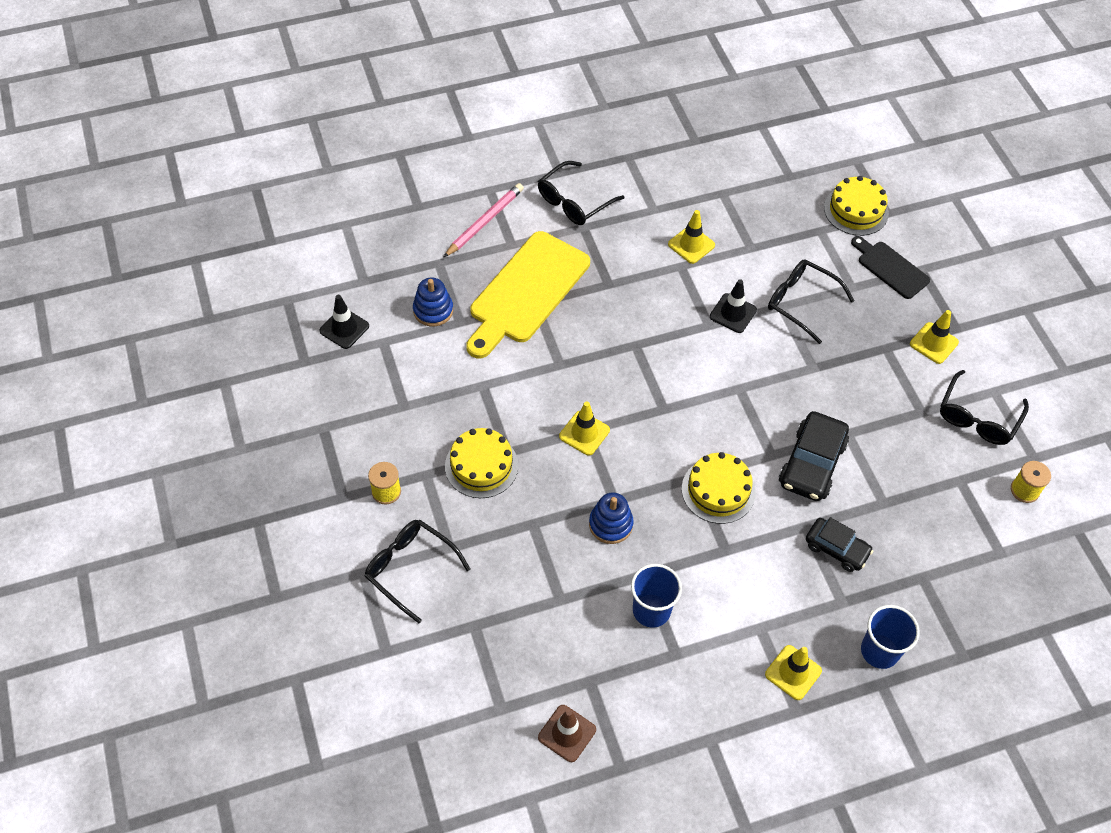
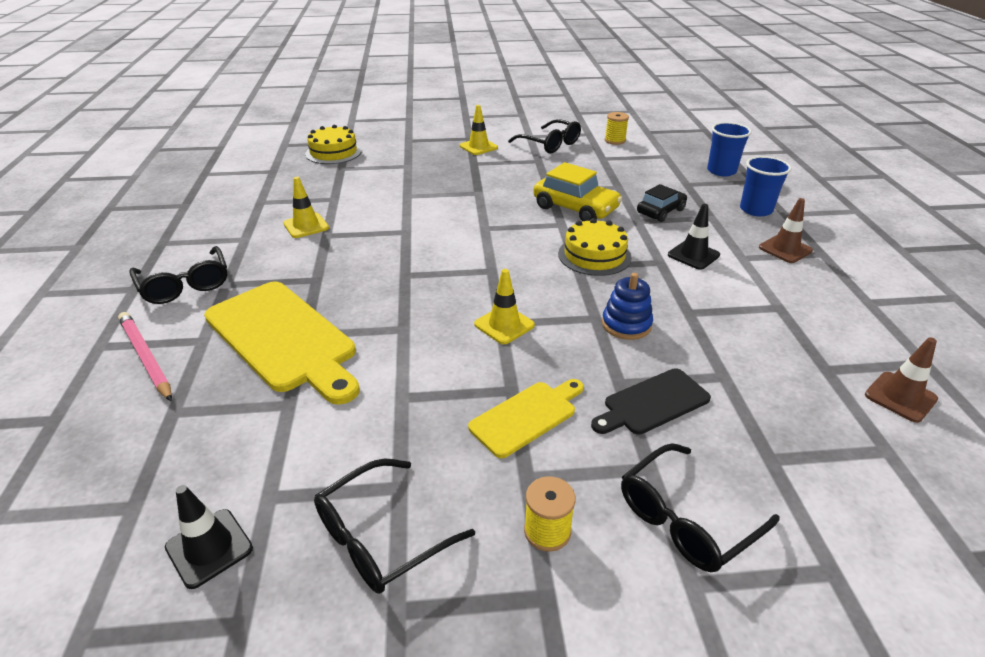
camera: 75 degrees left, 20 degrees down
(433, 310) = (251, 429): blue stacking toy -> none
(481, 465) = (526, 416): yellow cake -> yellow cutting board
(651, 610) = (731, 314): blue cup -> blue cup (721, 171)
(733, 313) = (400, 218): black traffic cone -> black traffic cone (693, 255)
(793, 672) = (785, 249): yellow traffic cone -> brown traffic cone
(801, 302) = (409, 187): black glasses -> black glasses (381, 537)
(812, 464) = (575, 208): black car -> yellow car
(890, 268) = (399, 150): black cutting board -> black cutting board (653, 403)

